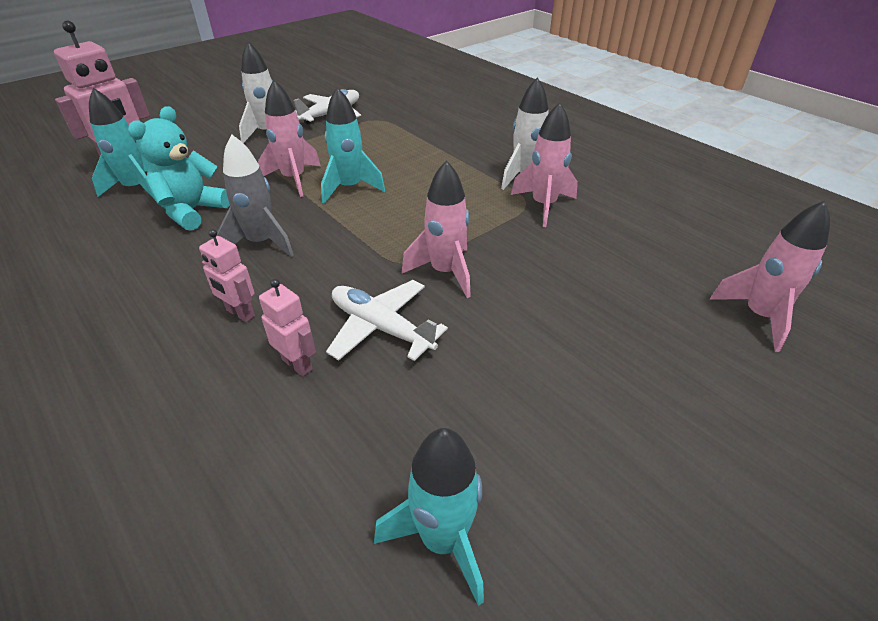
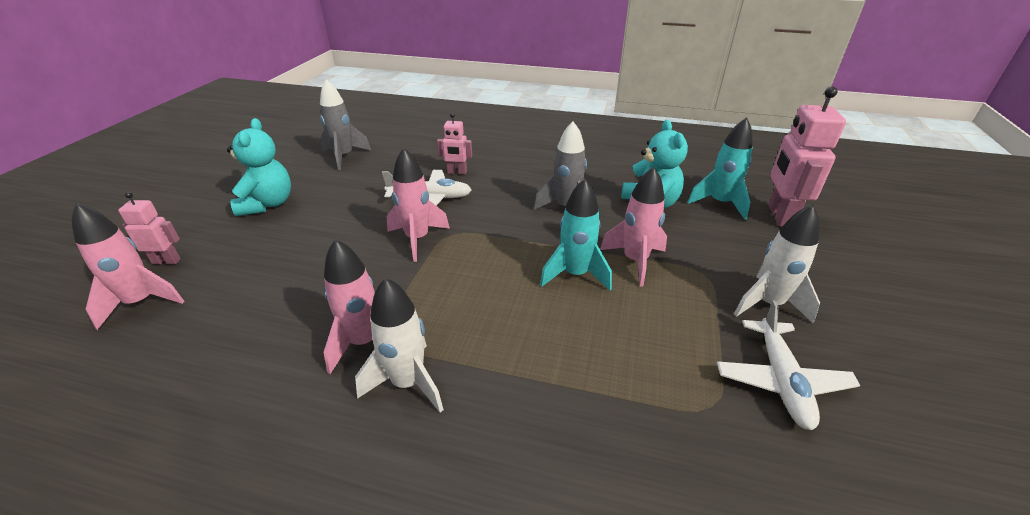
camera: 145 degrees right, 5 degrees down
(240, 313) = (515, 177): pink robot -> pink robot (166, 261)
(442, 540) = (344, 157): turquoise rocket -> grey rocket
(623, 434) = (268, 204): none -> turquoise teddy bear

